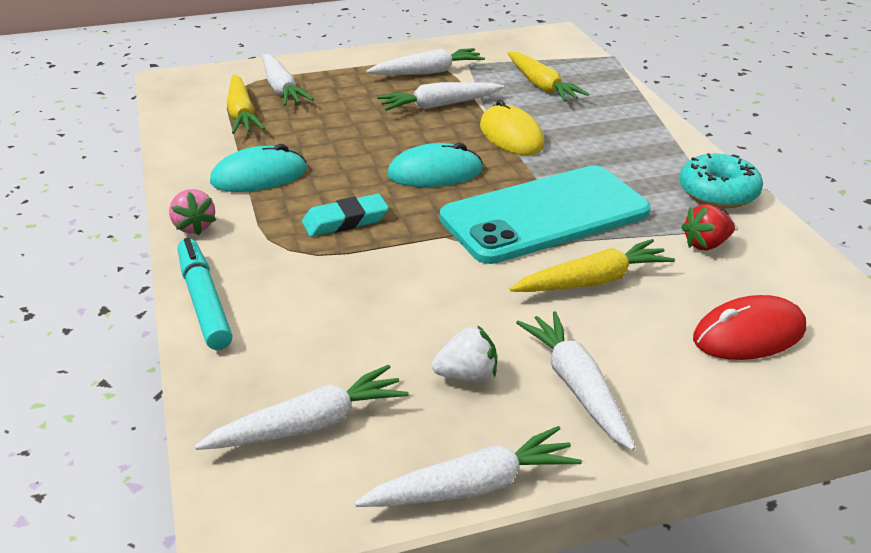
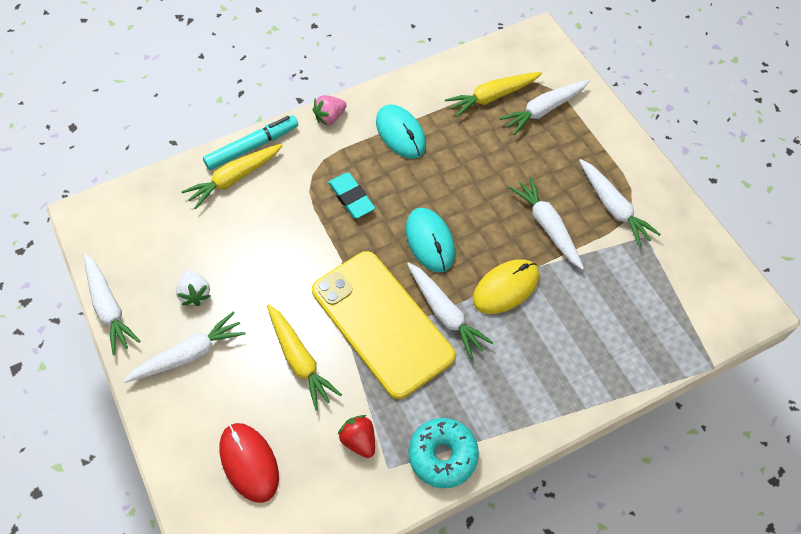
camera: 80 degrees right, 25 degrees up
(310, 424) = (152, 224): white carrot -> white carrot (445, 313)
(542, 86) = (615, 304): yellow carrot -> yellow carrot (234, 179)
(545, 215) = (382, 323): turquoise phone -> yellow phone

